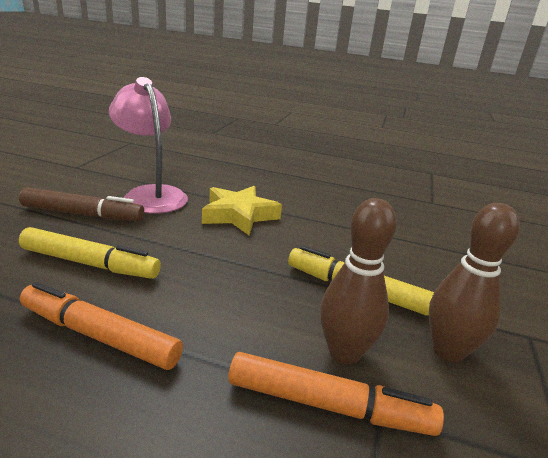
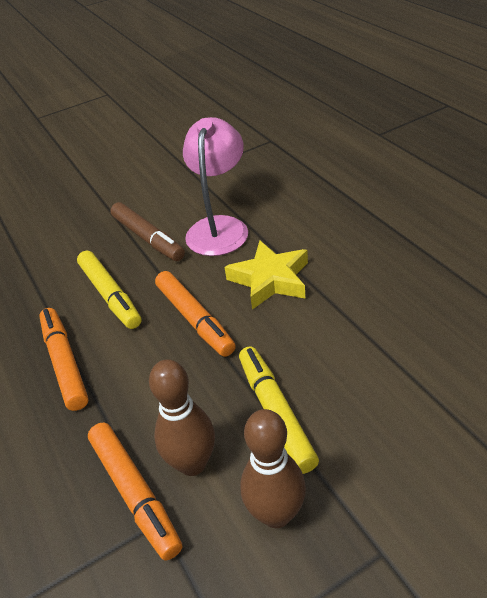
camera: 50 degrees right, 15 degrees up
(207, 255) = (195, 319): none -> orange marker

